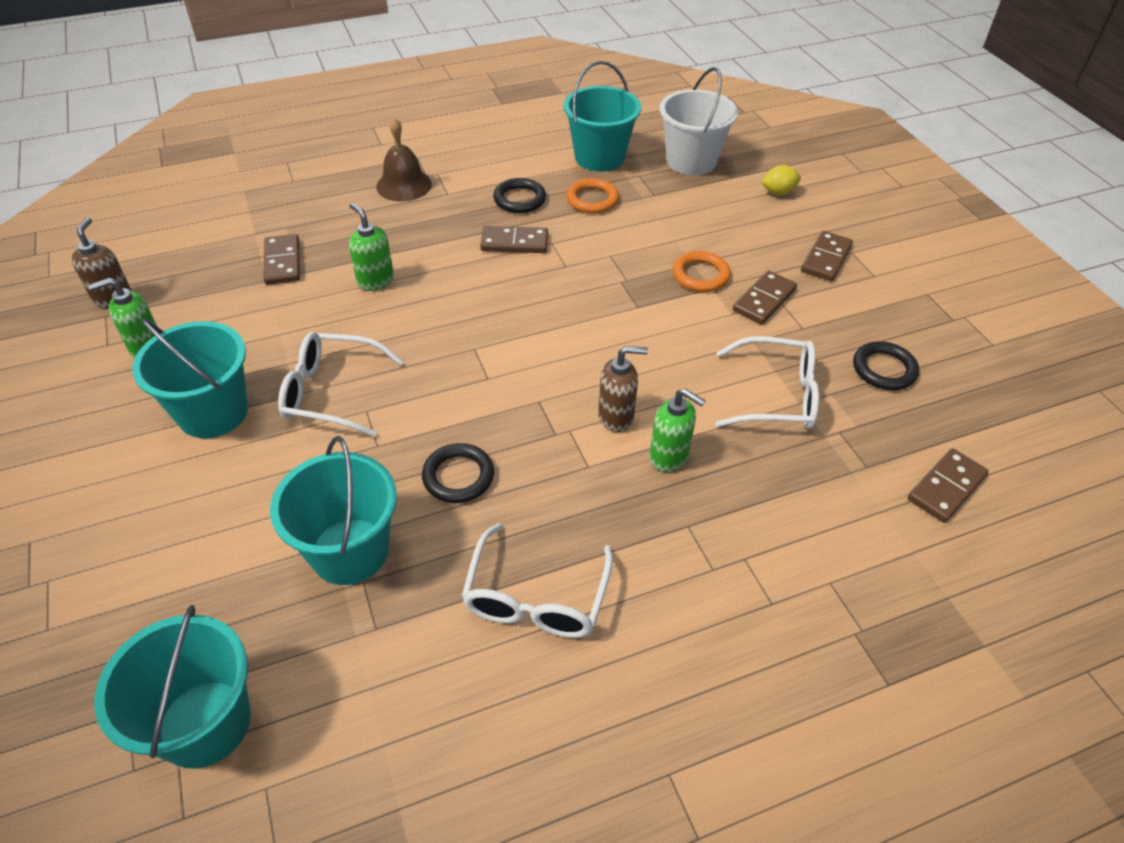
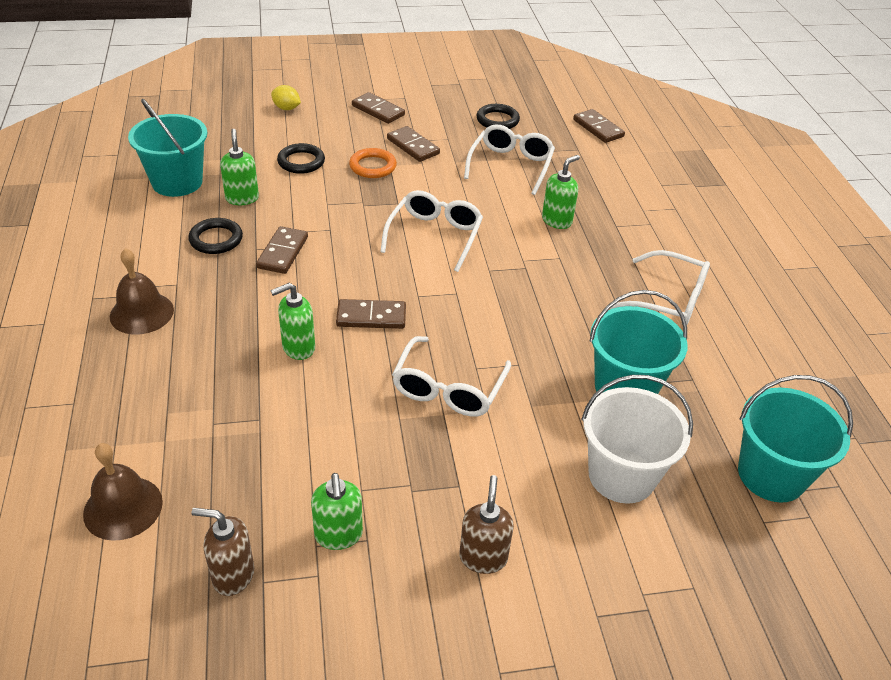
camera: 80 degrees left, 5 degrees down
(185, 231) = (123, 507): none -> brown bell
(213, 412) = (453, 474): turquoise bucket -> none
(283, 262) = (234, 416): brown domino -> brown domino (371, 317)
(458, 476) = (559, 322): black ring -> black ring (301, 162)
(587, 346) = (435, 235): none -> white glasses
(592, 199) = (242, 198): orange ring -> green soap dispenser
(616, 416) = (514, 236): brown soap dispenser -> brown soap dispenser (483, 557)
(691, 161) = (216, 137): white bucket -> white bucket (621, 475)
(778, 192) = (286, 108): yellow lemon -> yellow lemon turned 60 degrees counterclockwise

